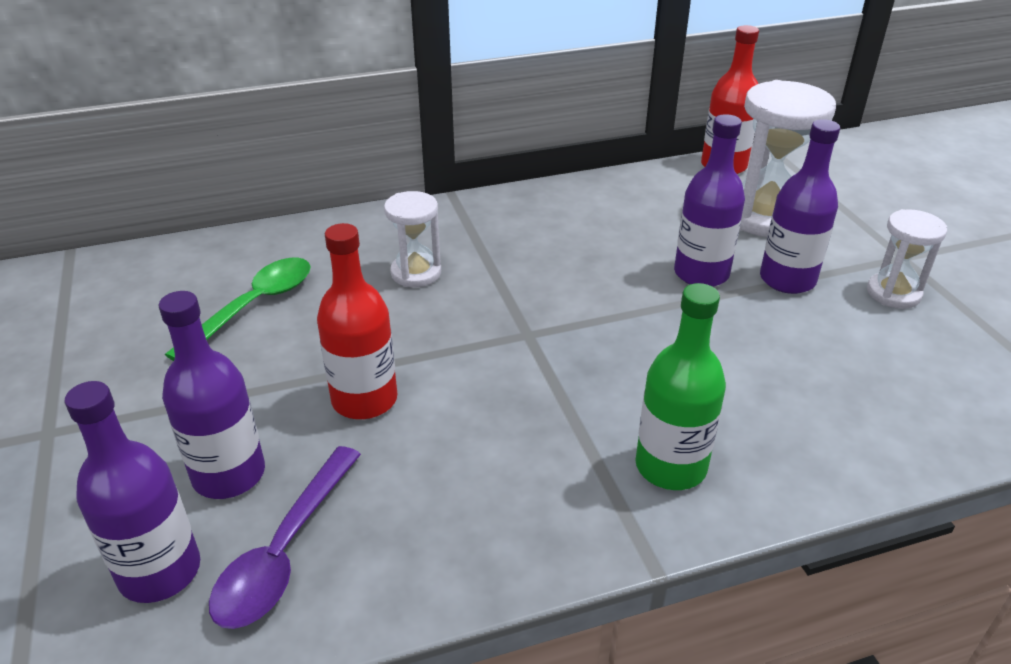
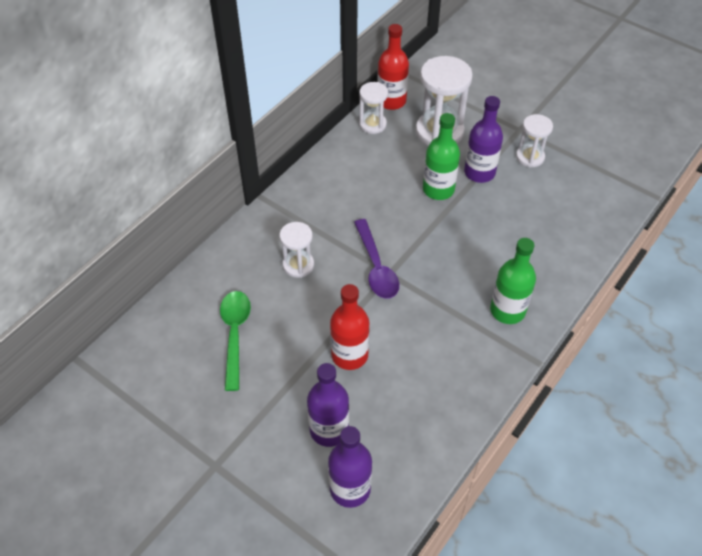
camera: 35 degrees left, 15 degrees up
(285, 551) = (391, 446): purple spoon -> purple spoon (376, 267)
(673, 178) = (372, 124): none -> white hourglass
(701, 274) = (438, 189): purple bottle -> green bottle

